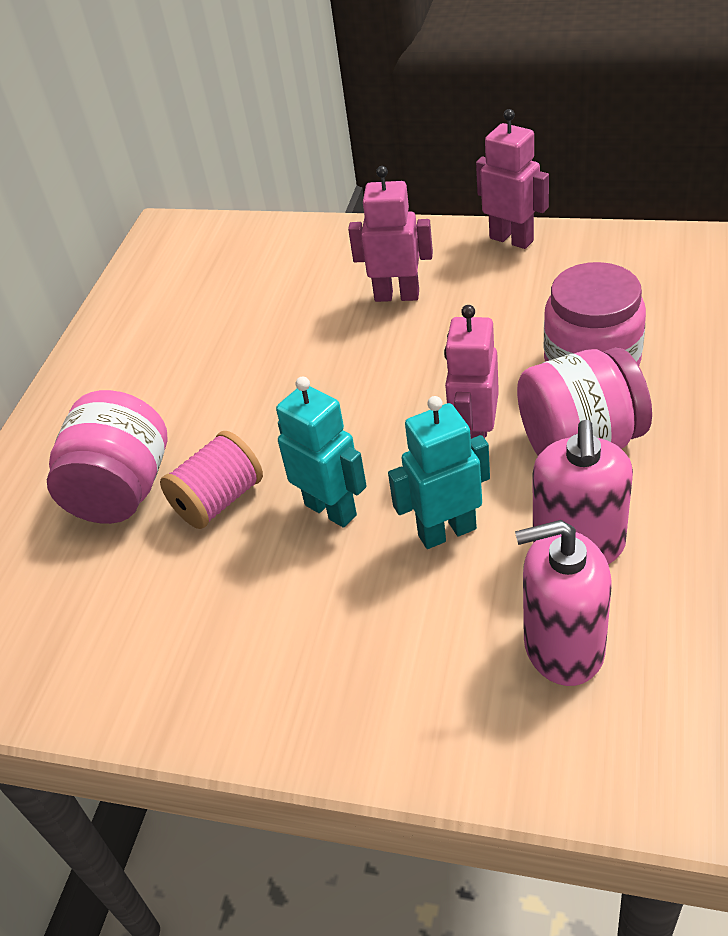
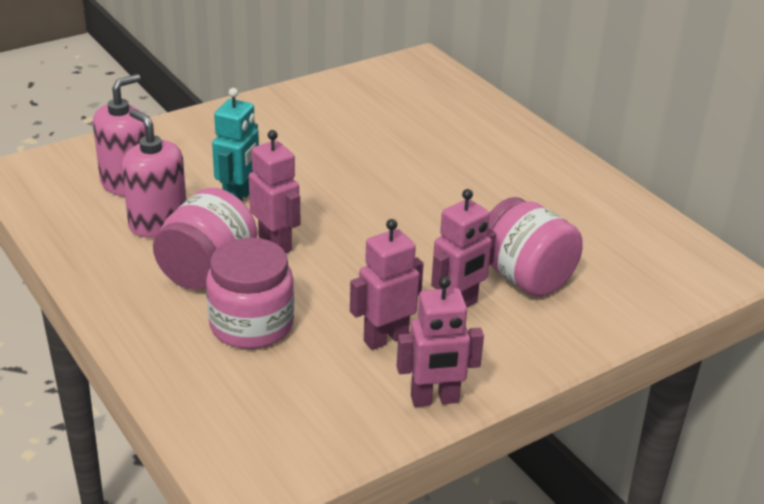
camera: 125 degrees right, 10 degrees down
(122, 491) = (441, 139): pink jar -> pink jar (525, 277)
(218, 500) = (382, 158): pink spool -> none
(331, 509) = (315, 180): turquoise robot -> none
(489, 297) = (385, 338): none -> pink robot

